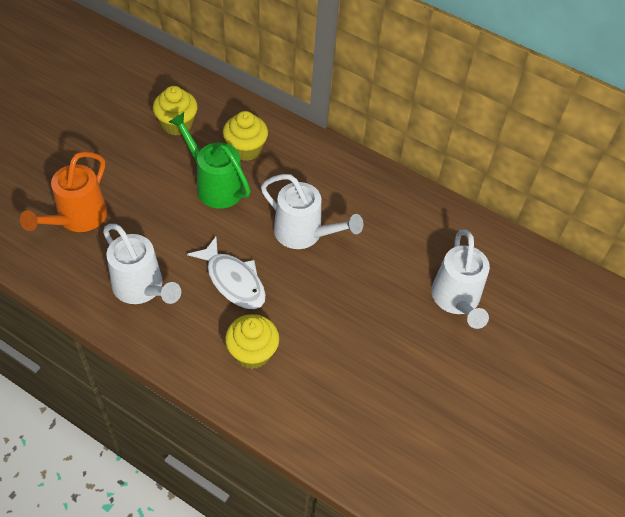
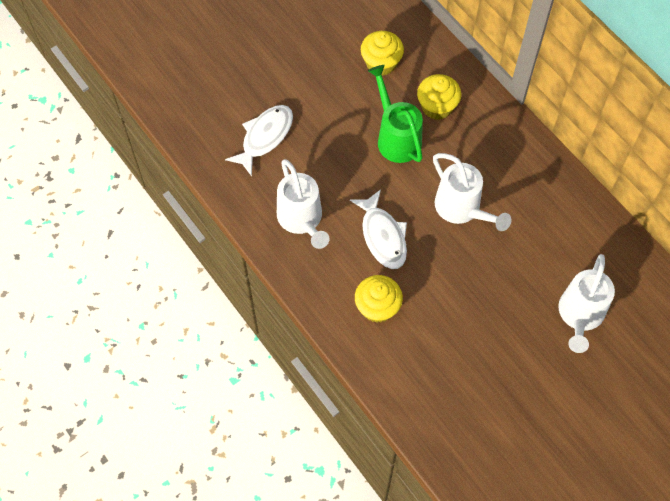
camera: 25 degrees right, 10 degrees up
(77, 219) = (265, 137): orange watering can -> white fish

